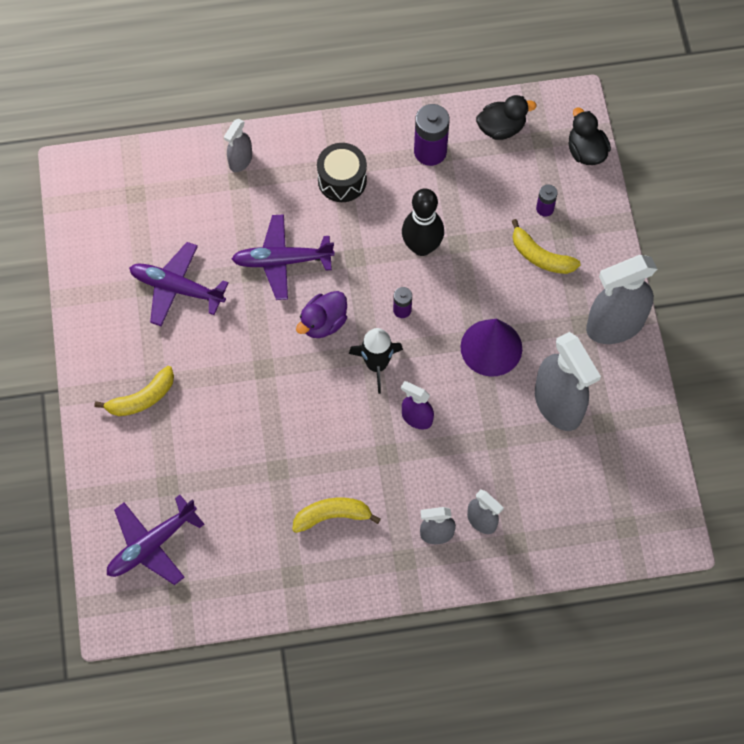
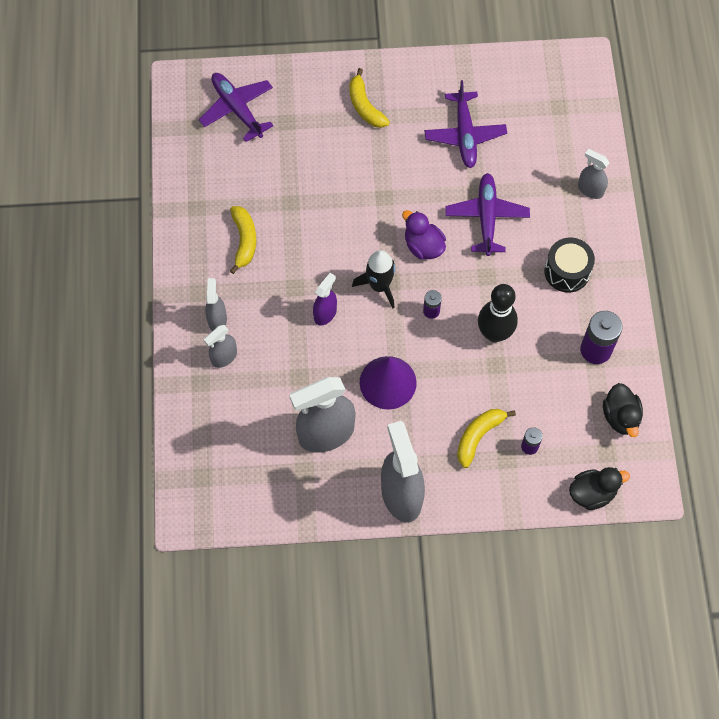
camera: 95 degrees right, 0 degrees up
(177, 288) = (465, 135): purple plane -> purple plane turned 150 degrees clockwise

